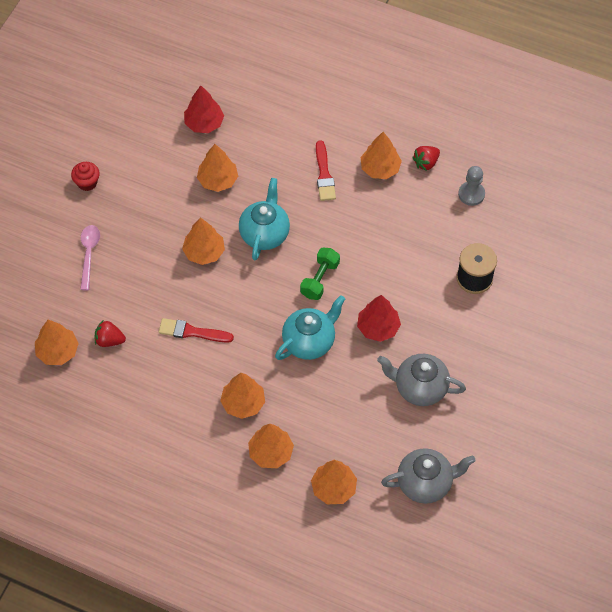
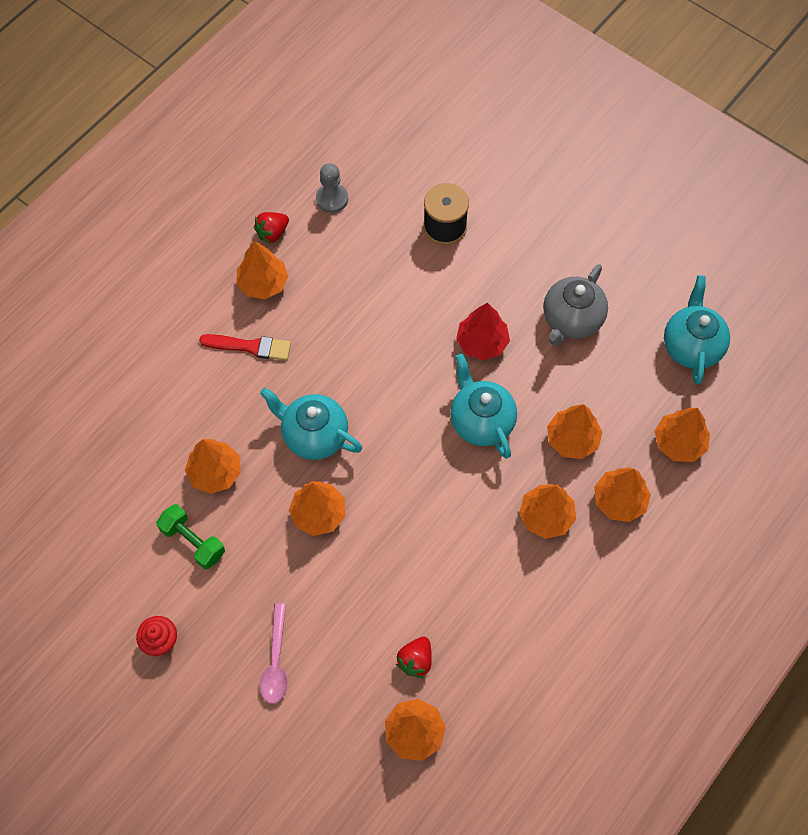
camera: 75 degrees left, 5 degrees up
(89, 254) = (276, 661): pink spoon -> pink spoon turned 105 degrees counterclockwise
(192, 332) = (431, 554): red brush -> none
(204, 123) = (120, 469): red tree -> none
(313, 409) = (572, 439): none -> orange tree
(320, 279) = (398, 389): green dumbbell -> green dumbbell (193, 541)
(425, 483) = (691, 346): grey teapot -> turquoise teapot
(426, 163) = (272, 233): red strawberry -> red strawberry turned 75 degrees clockwise

